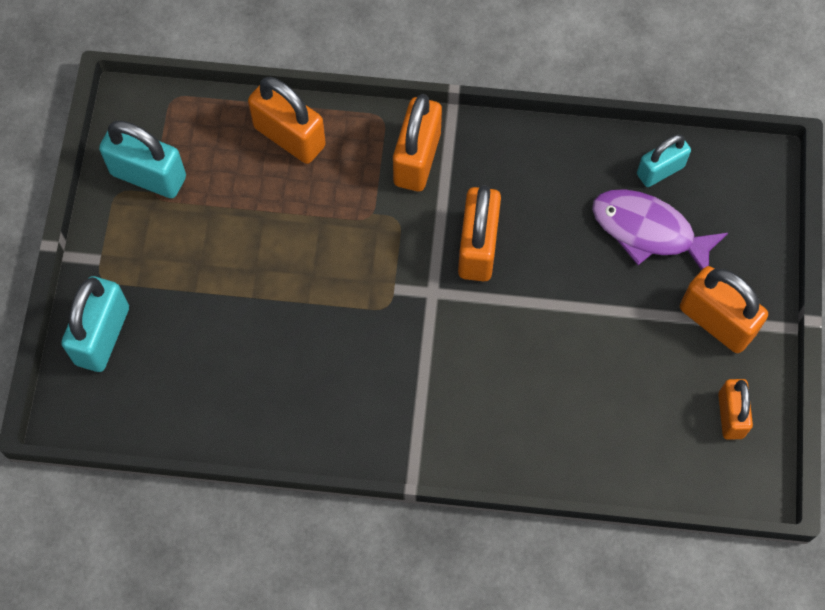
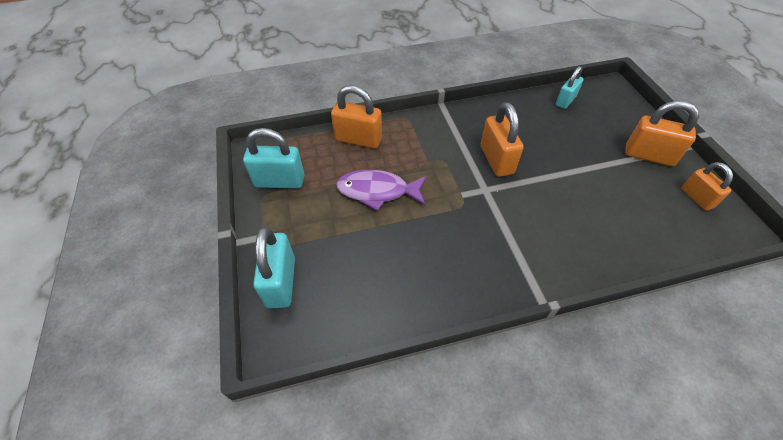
camera: 20 degrees left, 15 degrees down
(417, 159) = (436, 130): orange padlock -> none
(648, 231) = (580, 127): purple fish -> purple fish (377, 191)

